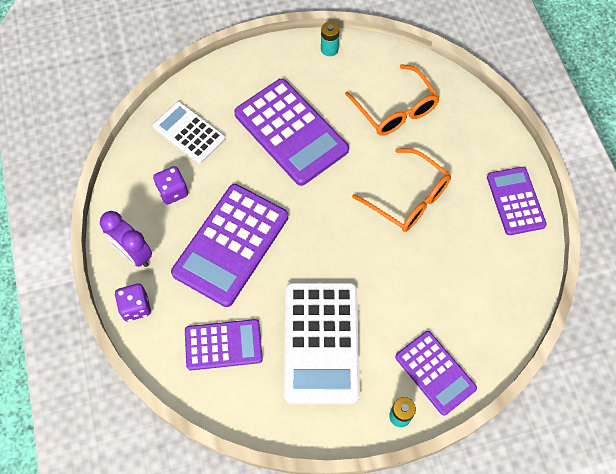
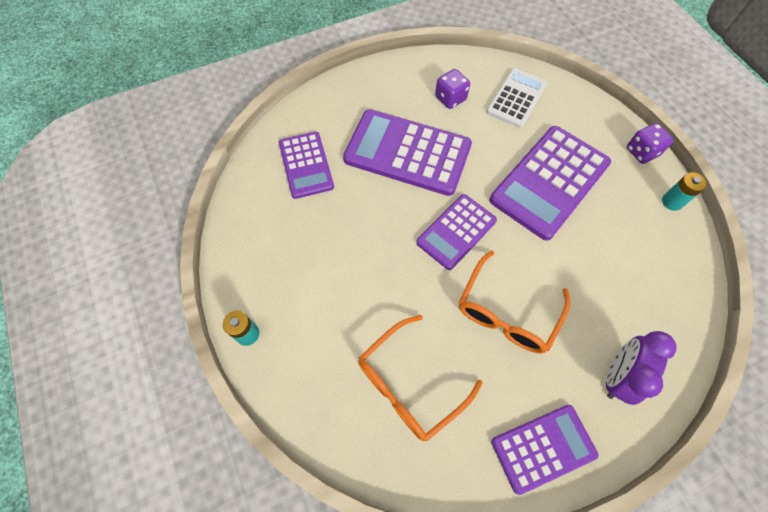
camera: 80 degrees right, 0 degrees up
(133, 253) = (382, 83): purple clock -> purple clock (617, 375)
(136, 307) = (332, 95): purple dice -> purple dice (641, 152)
(321, 342) = (319, 247): white calculator -> none
(395, 109) = (622, 282): orange glasses -> orange glasses (411, 383)
(435, 372) = (299, 366): purple calculator -> purple calculator (456, 232)

